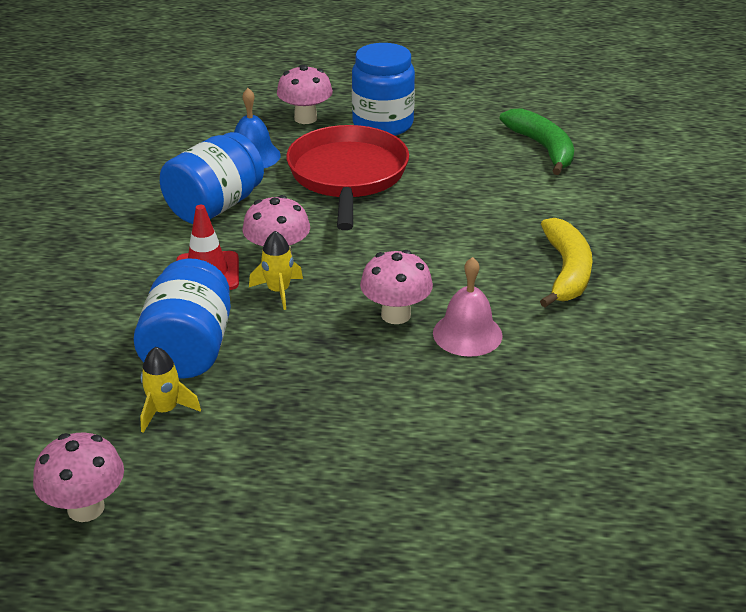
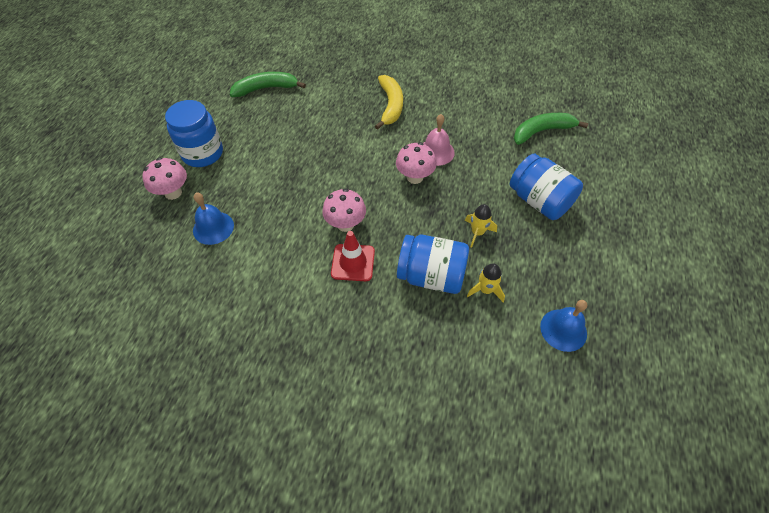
camera: 80 degrees left, 20 degrees up
(86, 508) = (563, 330): pink mushroom -> blue bell
(215, 206) = (274, 254): blue jar -> blue jar (539, 201)
(278, 291) = (381, 227): yellow rocket -> yellow rocket (477, 232)
(348, 176) = (262, 179): red pan -> none
(566, 271) = (390, 106): yellow banana -> yellow banana turned 75 degrees clockwise
(589, 478) = (542, 131): none -> green banana

